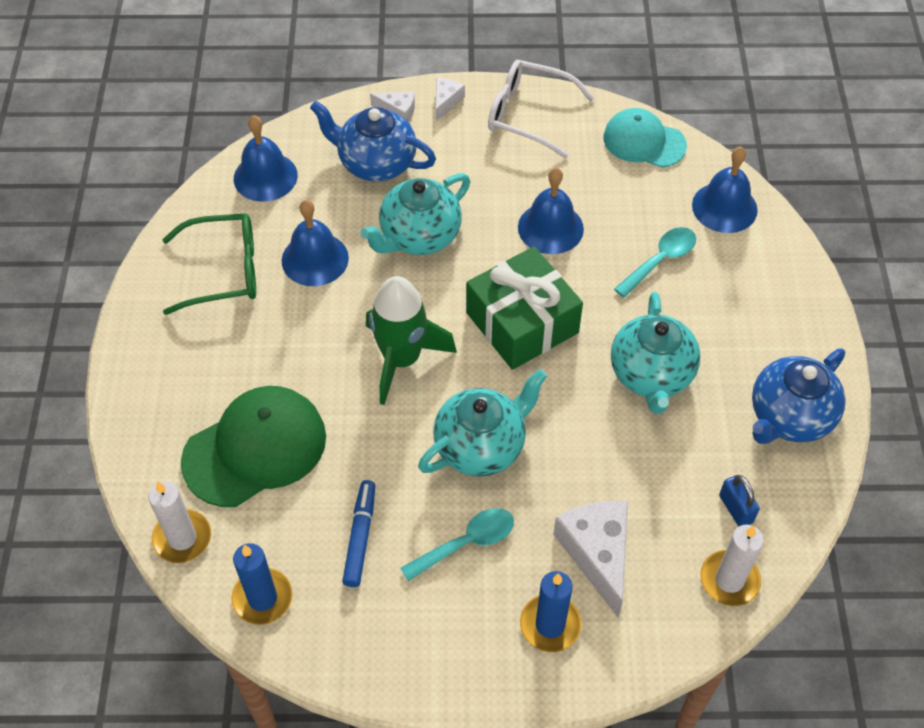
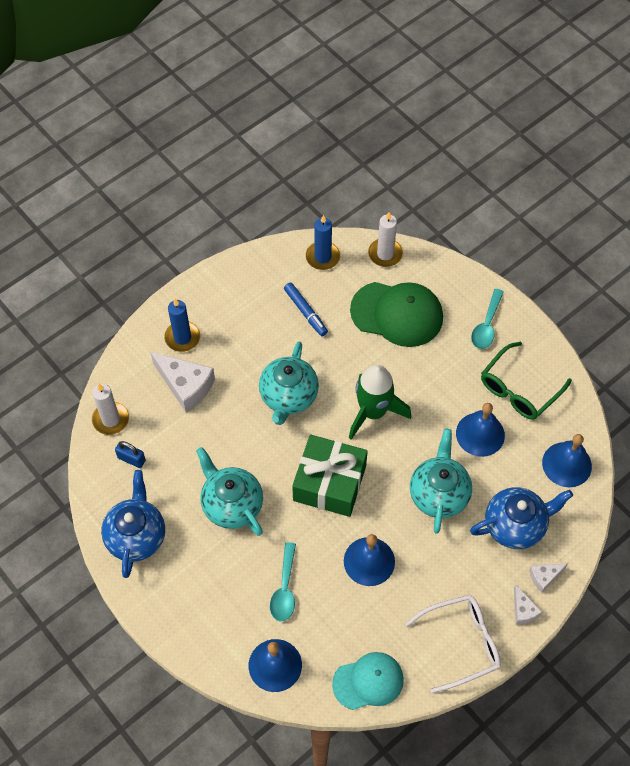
camera: 140 degrees right, 5 degrees up
(255, 448) = (397, 314): green cap -> green cap turned 90 degrees counterclockwise
(466, 543) = (253, 345): turquoise spoon -> turquoise spoon (486, 325)

